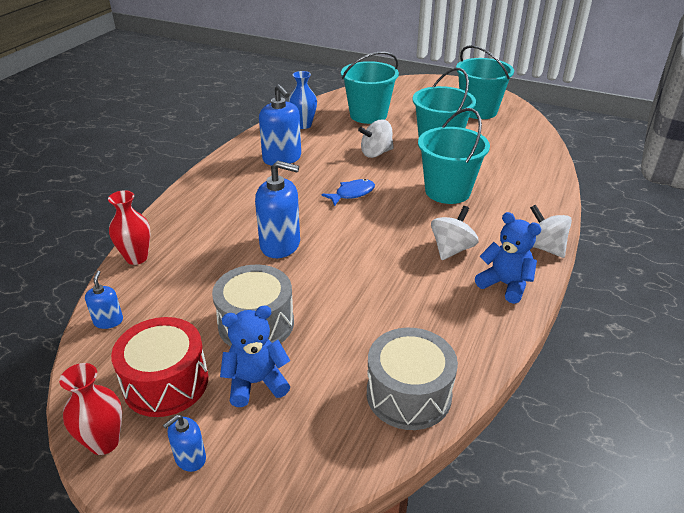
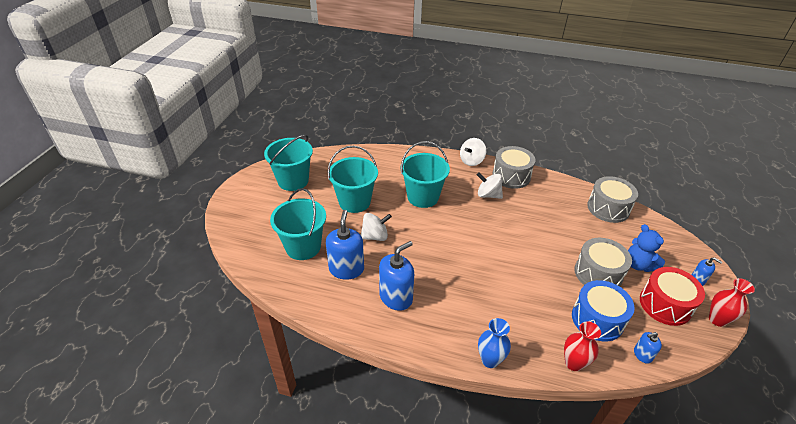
camera: 100 degrees left, 5 degrees up
(181, 296) = (597, 319): none -> blue drum
(280, 245) = (518, 276): blue soap dispenser -> blue soap dispenser (346, 269)
(303, 125) = (327, 292): blue vase -> blue vase (490, 360)
(352, 194) = (440, 245): blue fish -> none
(376, 153) = (375, 236): white spinning top -> white spinning top turned 75 degrees counterclockwise
(505, 284) = (511, 176): blue teddy bear -> grey drum

